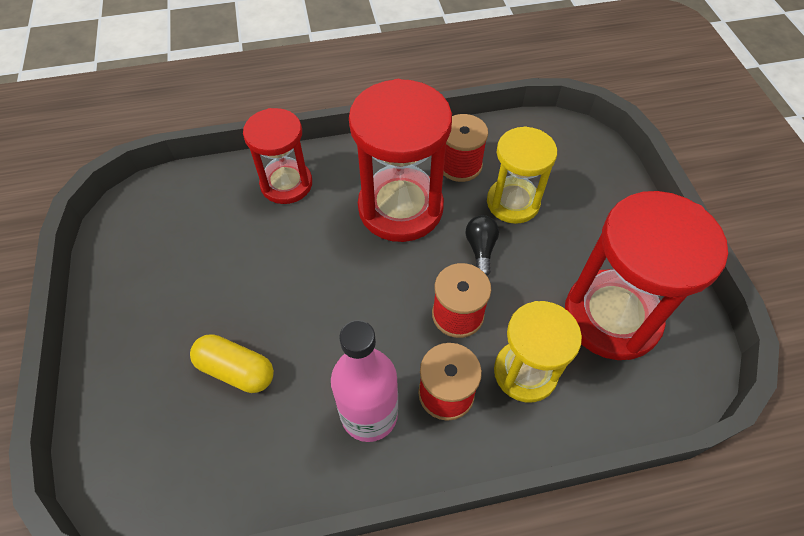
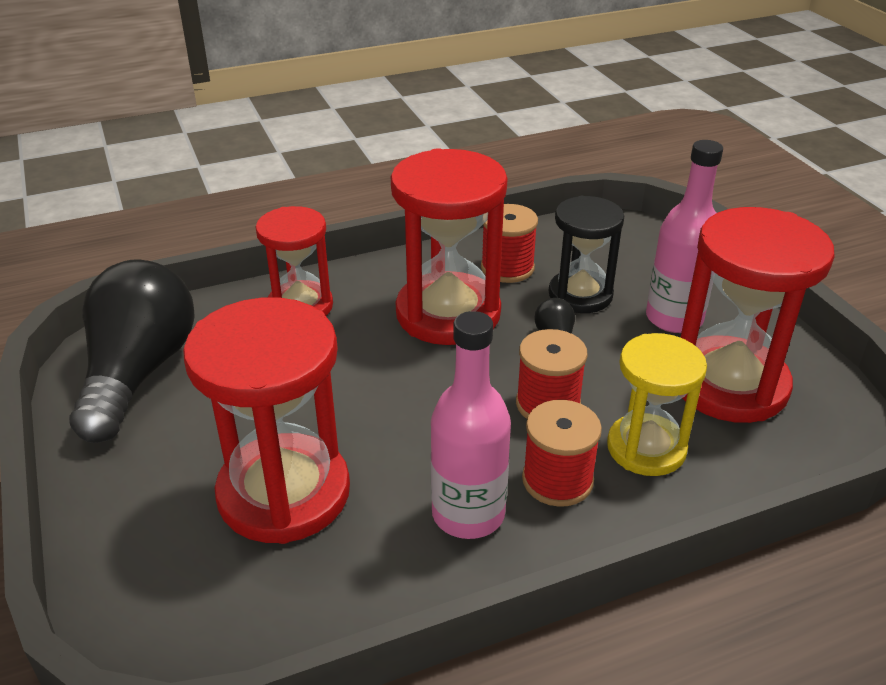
camera: 10 degrees left, 20 degrees down
(152, 235) = (139, 373): none -> black light bulb
(236, 370) = (284, 493): yellow capsule -> red hourglass
(513, 202) = (580, 295): yellow hourglass -> black hourglass
(584, 239) = (674, 318): none -> pink bottle

